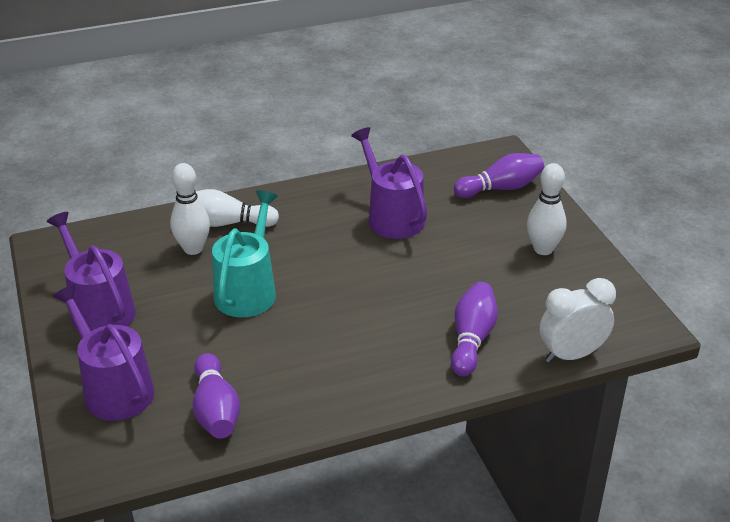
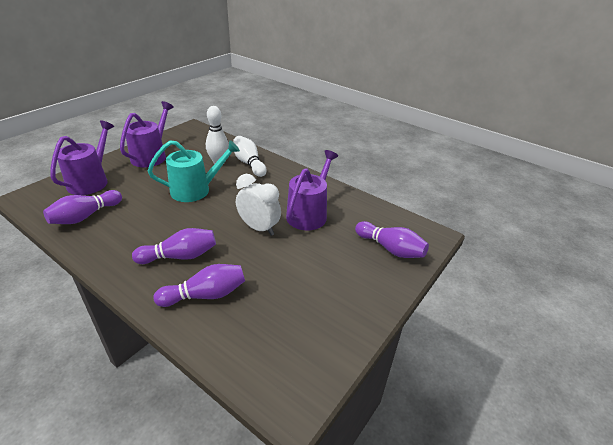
camera: 55 degrees right, 0 degrees up
(387, 341) = (180, 256): none -> purple bowling pin
(543, 249) = (340, 296): white bowling pin -> none
(571, 355) = (219, 360): white clock -> white clock (259, 228)

